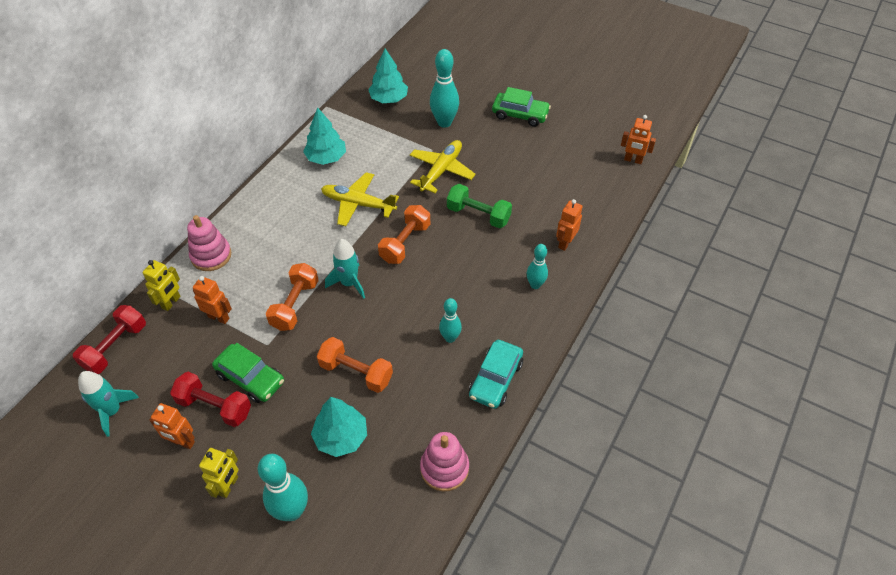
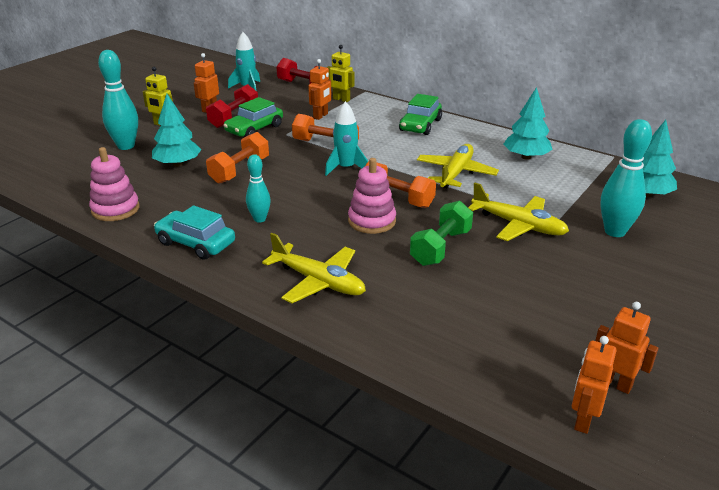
camera: 95 degrees right, 20 degrees down
(211, 255) = (389, 111): pink stacking toy -> pink stacking toy (372, 221)
(520, 114) = (660, 299): green car -> green car (420, 125)
(535, 285) = (318, 281): turquoise bowling pin -> yellow plane
(565, 243) = (387, 314): orange robot -> orange robot (614, 384)

